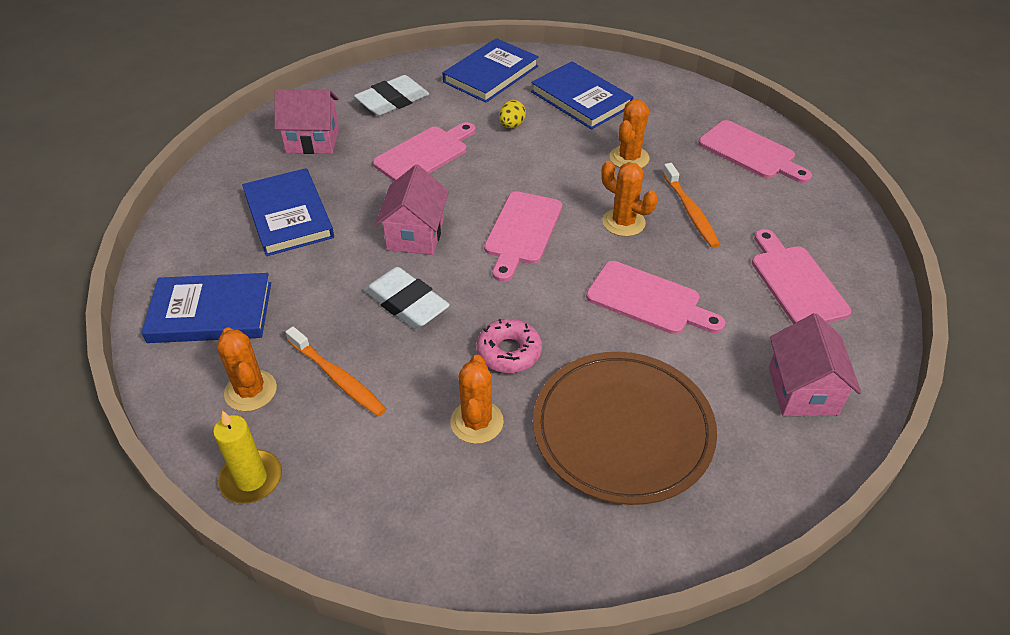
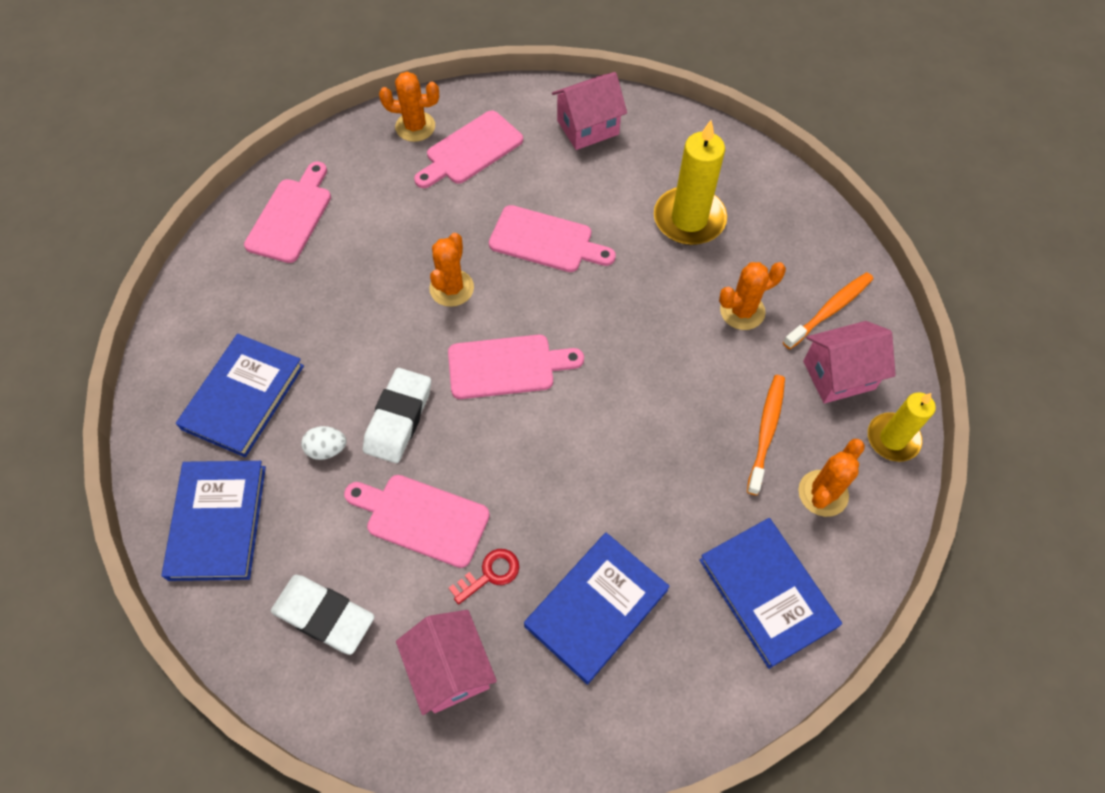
camera: 115 degrees left, 15 degrees up
(358, 173) = (490, 574): none -> red key
(406, 303) = (653, 421): white eraser -> white eraser (398, 418)
(415, 235) = (560, 460): pink house -> pink house (838, 375)
(491, 74) = (217, 522): blue book -> blue book turned 75 degrees clockwise
(509, 352) = (661, 317): pink donut -> none
(511, 125) = (327, 449): yellow egg -> white egg
(623, 429) = (689, 219): brown plate -> yellow candle
(629, 158) = (344, 314): orange cactus -> orange cactus (415, 127)
(648, 300) = (546, 241): pink cutting board -> pink cutting board turned 105 degrees clockwise
(690, 211) = (410, 241): orange toothbrush -> orange toothbrush (830, 310)

